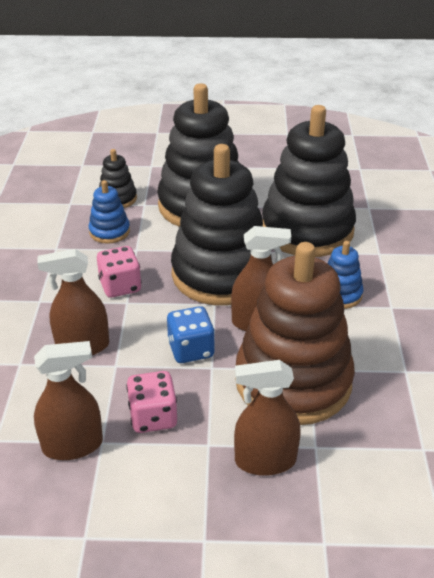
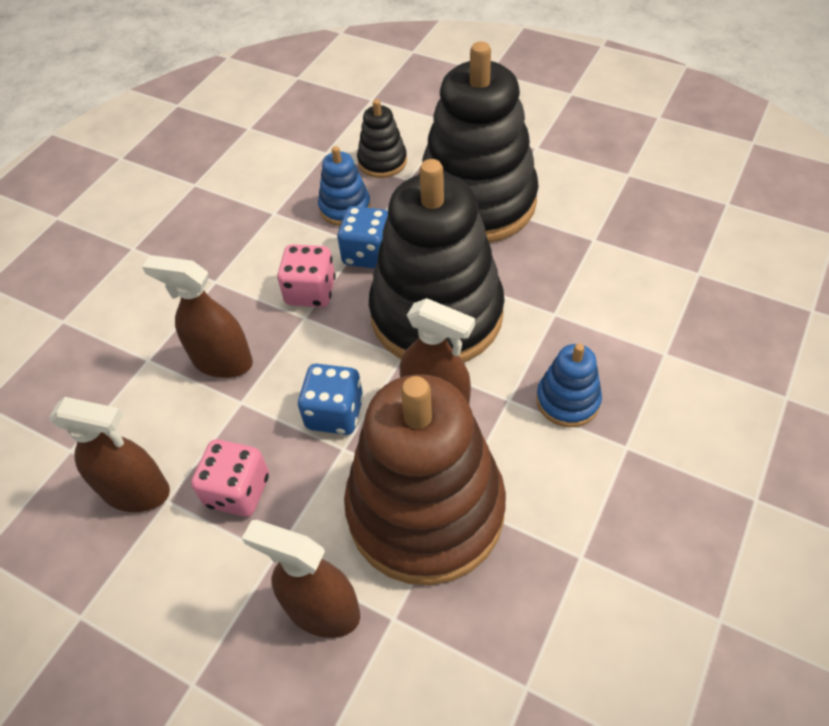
camera: 30 degrees right, 15 degrees up
(146, 253) = (367, 254): none -> blue dice
(307, 230) = (588, 283): black stacking toy -> none

